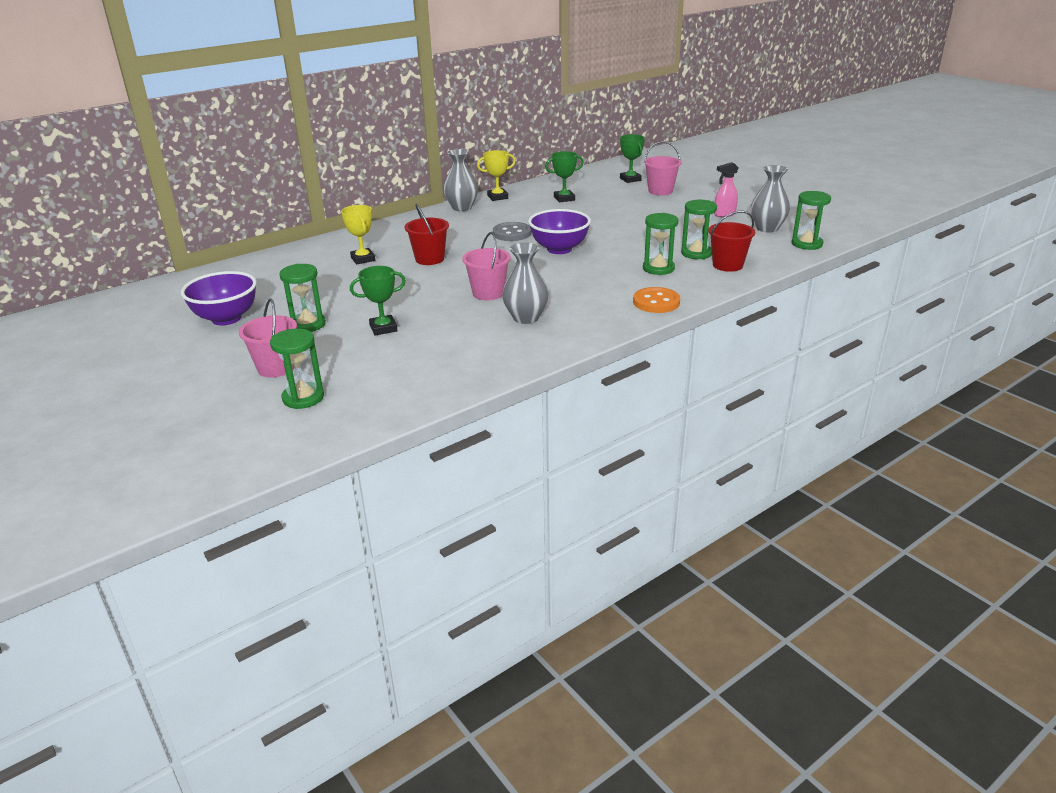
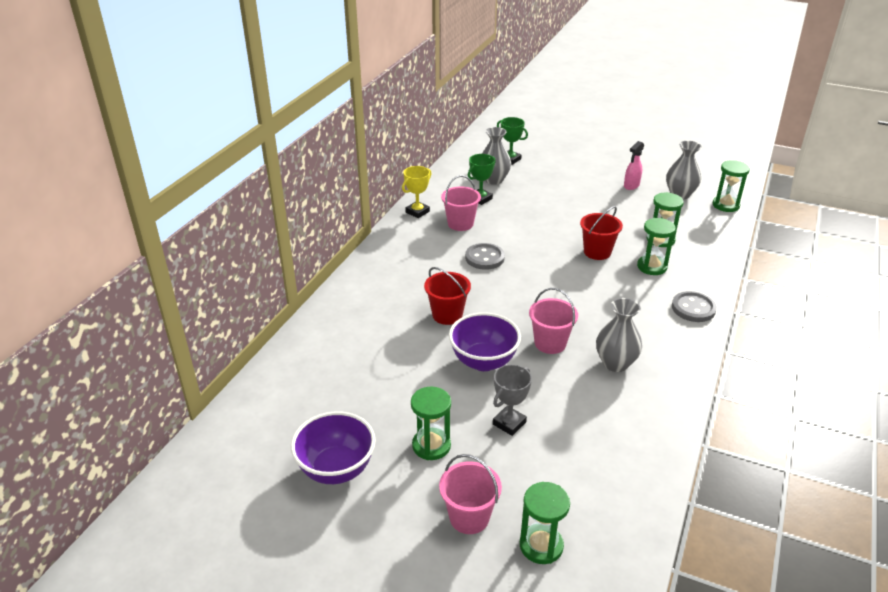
camera: 30 degrees left, 5 degrees up
(363, 259) = (382, 335): yellow trophy -> none
(383, 328) = (509, 423): green trophy -> grey trophy
(462, 208) = (399, 235): grey vase -> grey vase (494, 180)
(559, 249) = (548, 267): purple bowl -> purple bowl (483, 361)
(656, 302) = (693, 308): orange button -> grey button
(660, 191) = (551, 169): pink bucket -> pink bucket (460, 224)
(727, 265) = (697, 247): red bucket -> red bucket (597, 252)

